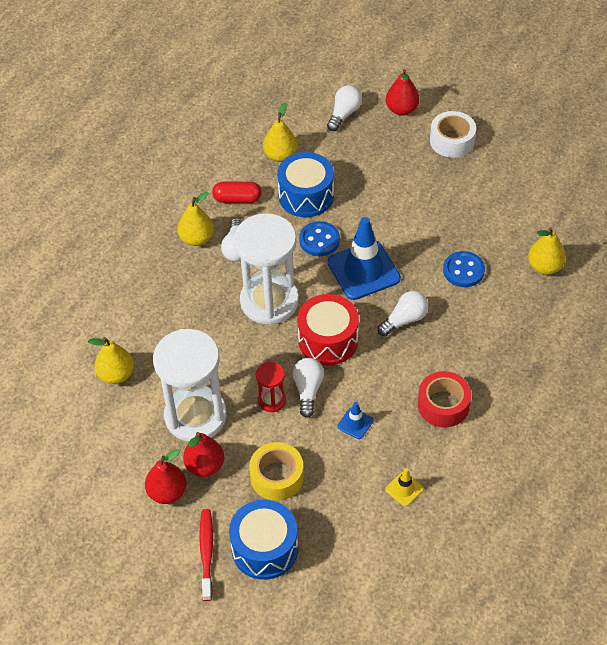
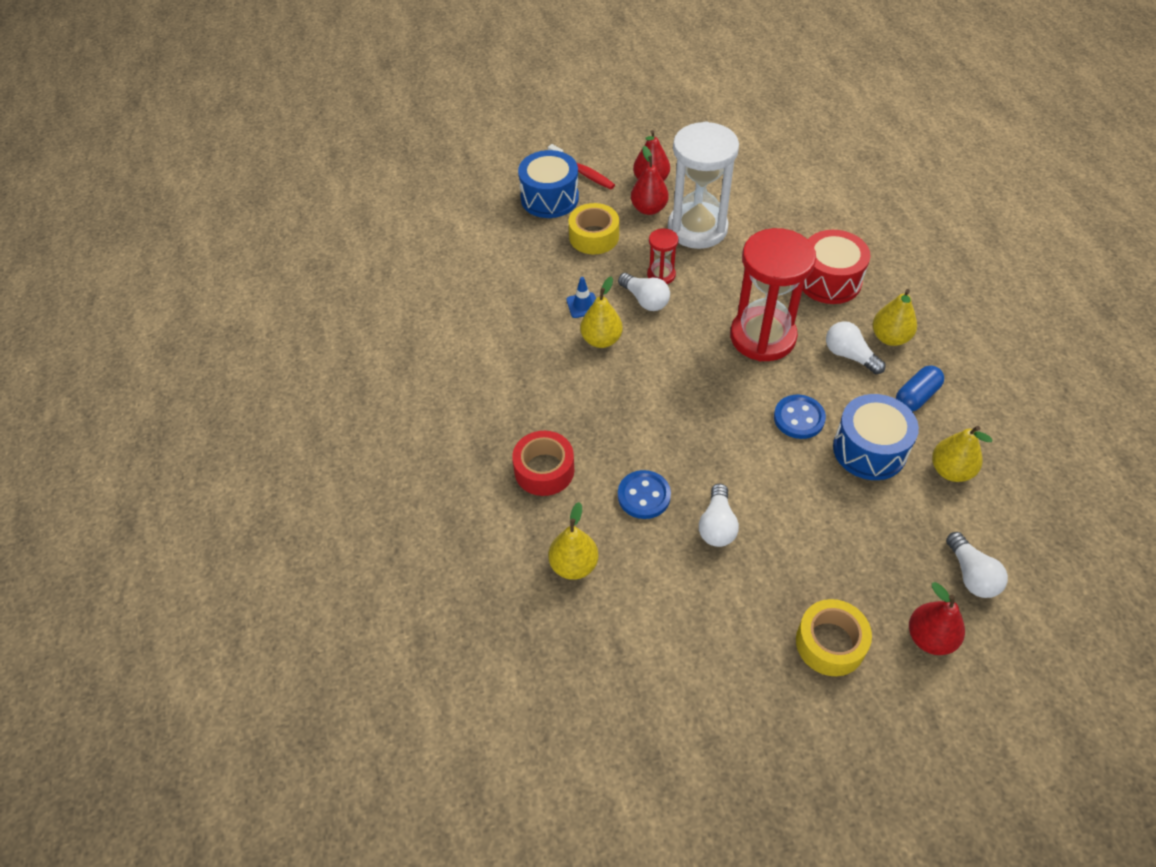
camera: 135 degrees right, 0 degrees up
(116, 374) = (786, 211): yellow pear -> yellow pear (601, 340)
(237, 199) = (916, 396): red capsule -> blue capsule
(269, 301) = (762, 337): white hourglass -> red hourglass
(328, 340) = (678, 344): red drum -> red drum (829, 280)
(363, 270) = (727, 422): blue traffic cone -> none
(404, 320) = (640, 408): white light bulb -> white light bulb (717, 525)
(404, 489) = (497, 292): yellow traffic cone -> none
(443, 405) = (531, 367): red tape -> red tape (544, 470)
(452, 141) = (830, 643): white tape -> yellow tape

